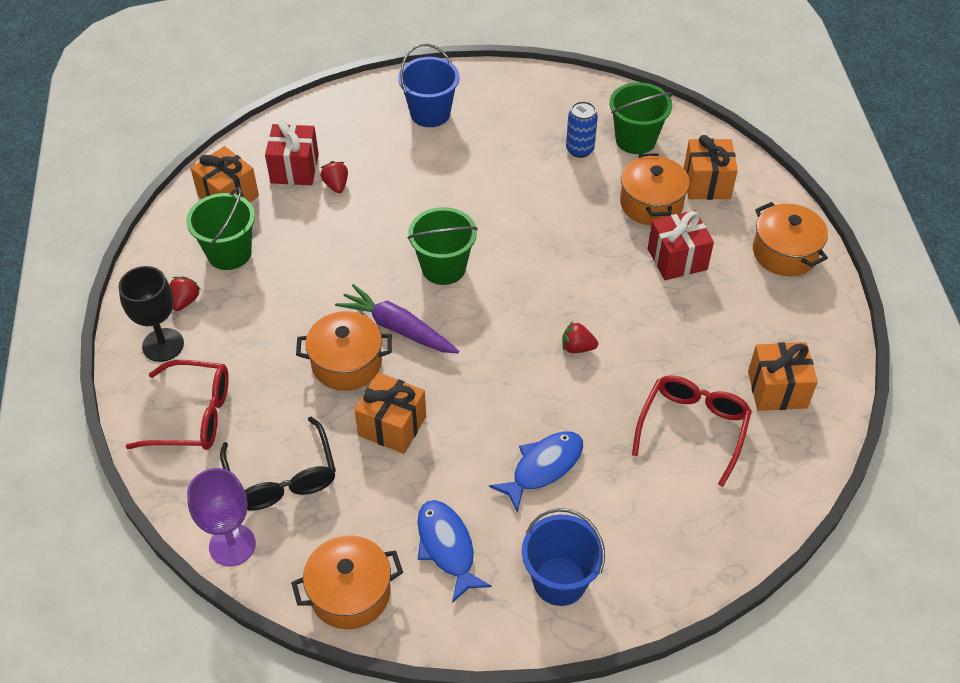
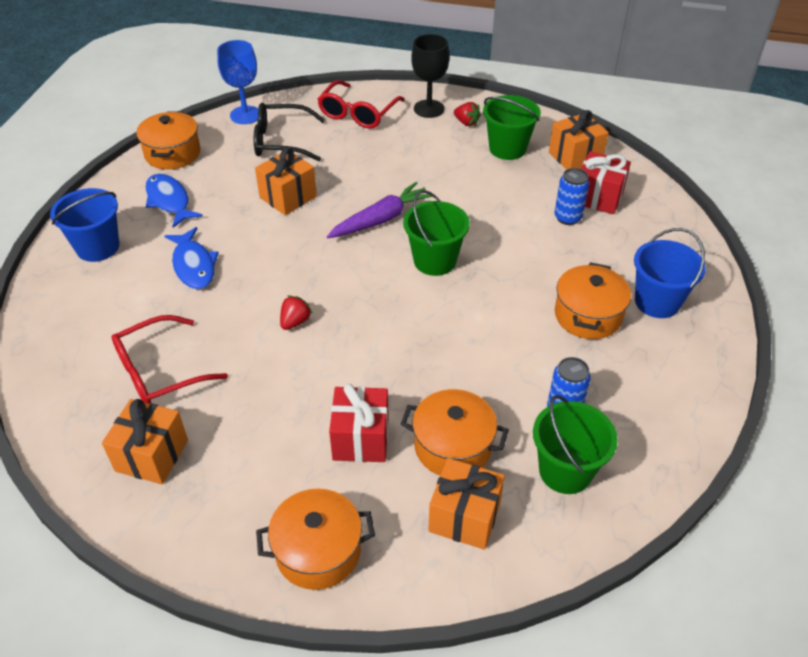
camera: 110 degrees right, 5 degrees down
(232, 545) = (245, 115): purple goblet -> blue goblet
(336, 185) = (567, 217): red strawberry -> blue can
(347, 363) = (361, 186): orange pot -> orange pot (588, 315)
(447, 547) = (169, 201): blue fish -> blue fish turned 120 degrees counterclockwise
(693, 428) = (159, 371): red glasses -> red glasses turned 105 degrees clockwise

